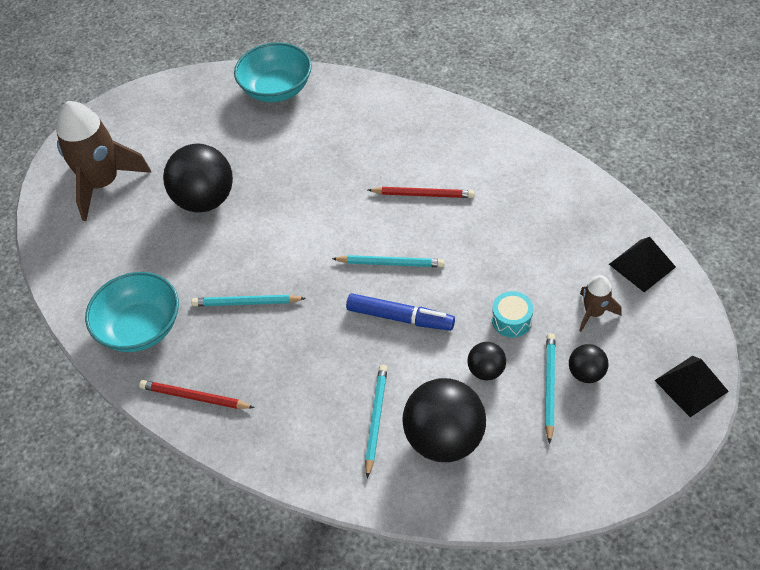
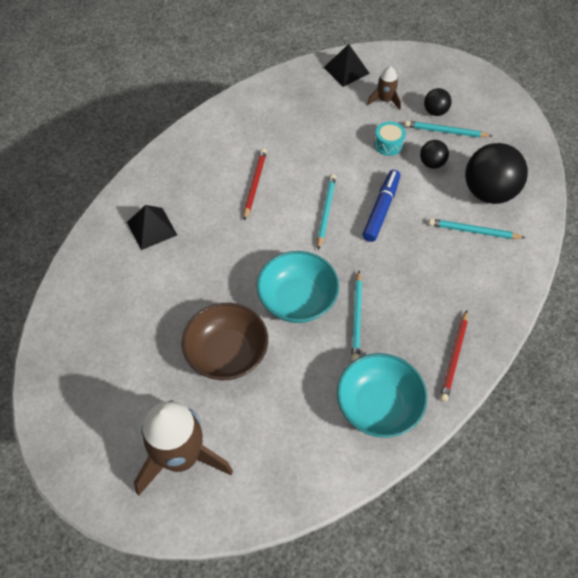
camera: 90 degrees left, 5 degrees up
(205, 200) = (227, 353): black ball -> brown bowl
(276, 89) = (86, 289): turquoise bowl -> turquoise bowl (297, 300)
(691, 385) = (445, 65): black pyramid -> black pyramid (151, 228)

